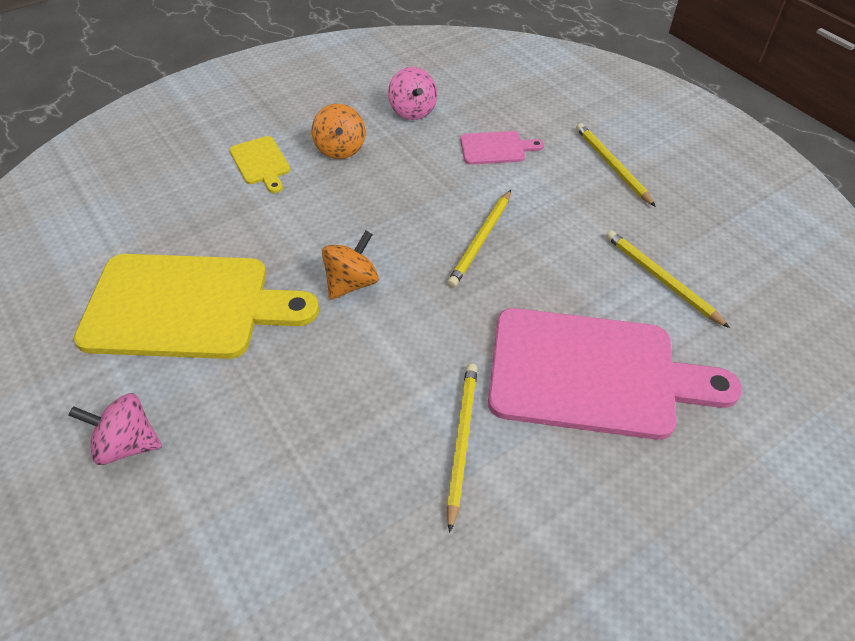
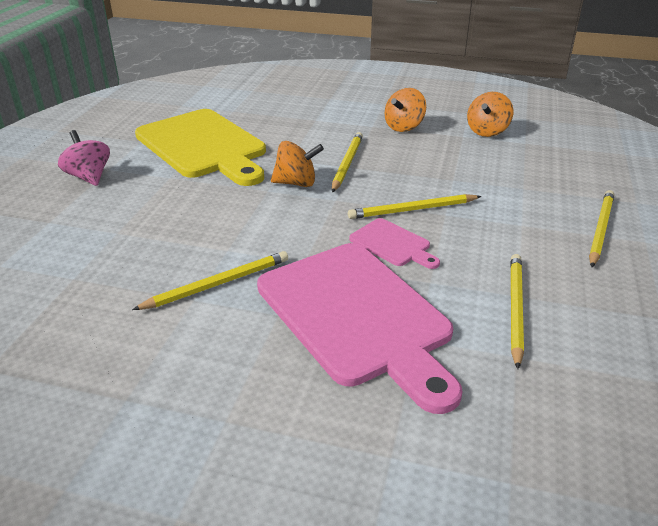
camera: 50 degrees right, 15 degrees down
(261, 163) = (347, 112): yellow cutting board -> none
(358, 228) = (347, 164): none -> yellow pencil
(412, 111) = (487, 131): pink spinning top -> orange spinning top
(496, 148) = (515, 175): pink cutting board -> pink cutting board (392, 244)

